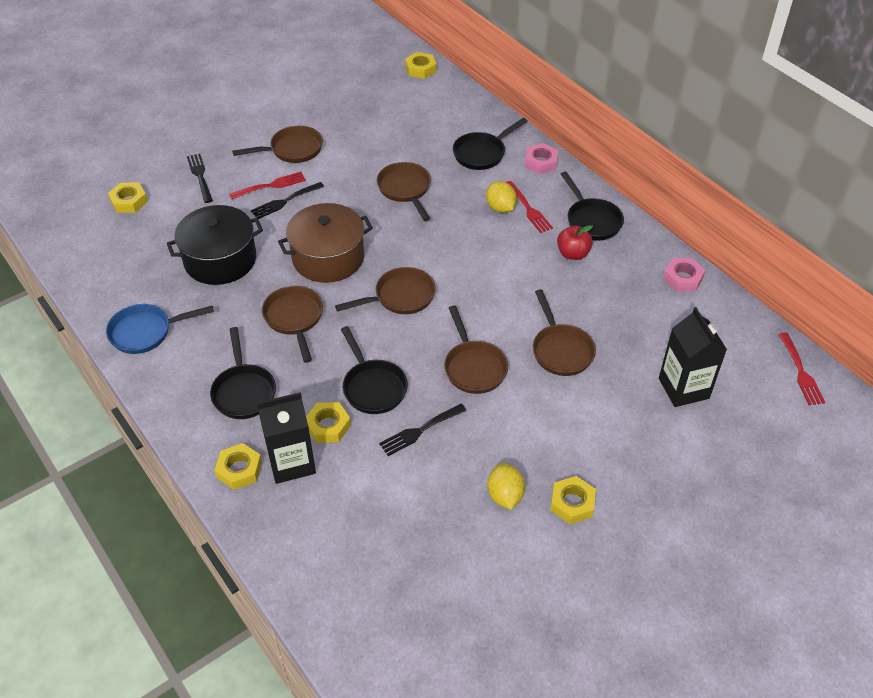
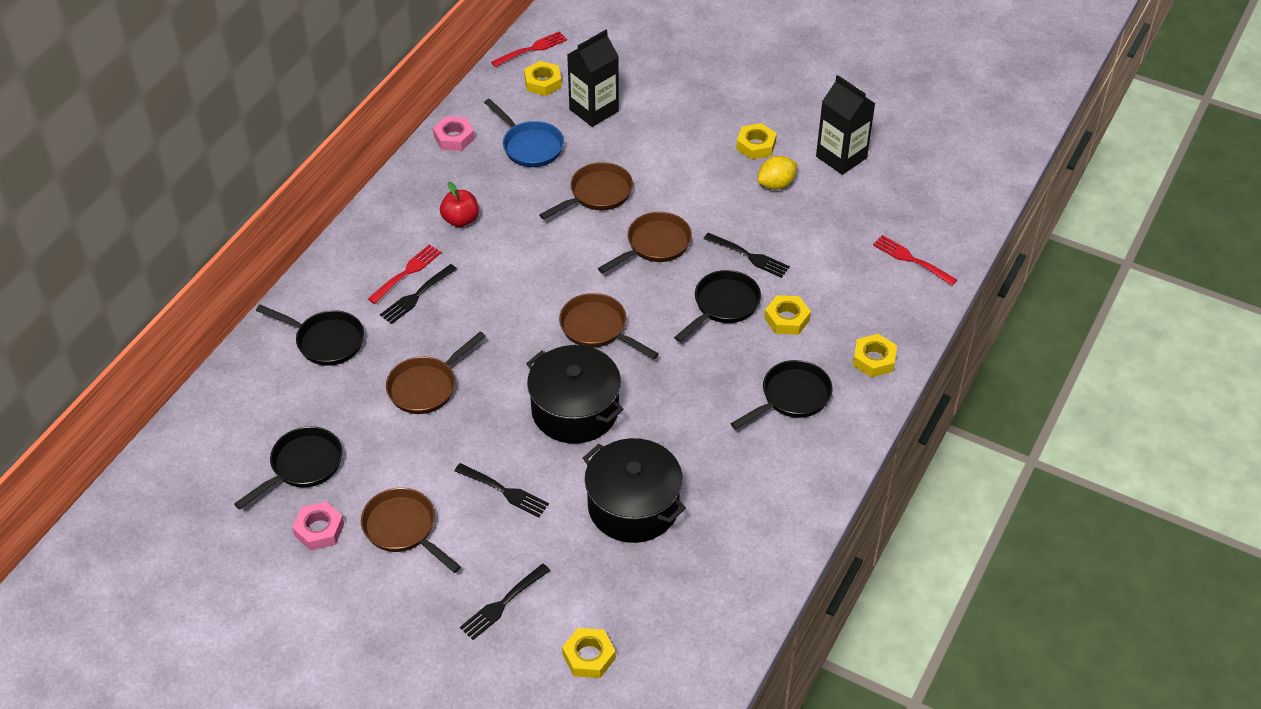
camera: 115 degrees left, 0 degrees up
(146, 332) = (774, 517): blue pan -> blue pan (530, 146)
(270, 186) = (484, 519): red fork -> red fork (912, 260)
(291, 462) = (841, 327): black carton -> black carton (841, 157)
(294, 319) = (678, 400): brown pan -> none
(328, 258) = (575, 410): brown pot -> black pot
(420, 69) = (164, 464): yellow nut -> yellow nut (543, 82)
(500, 208) = (417, 295): yellow lemon -> black fork
(541, 162) = (319, 285): pink nut -> pink nut (319, 529)
(591, 220) = (401, 219): black pan -> black pan (302, 466)

